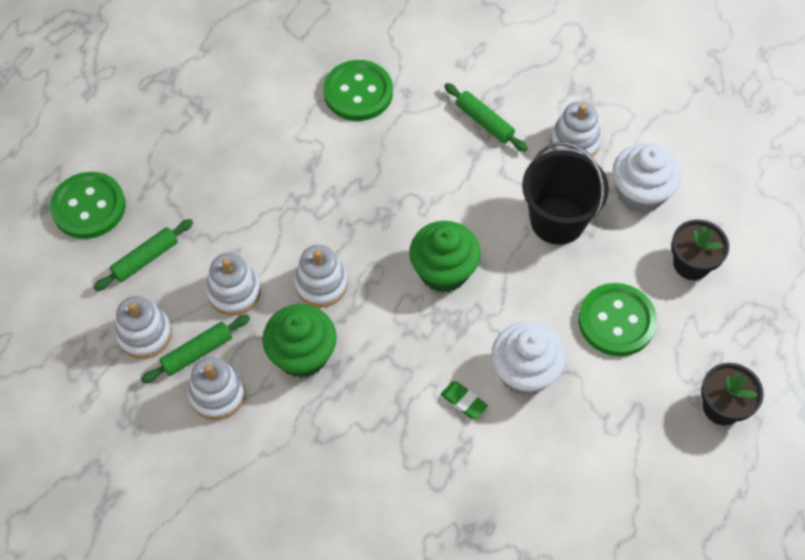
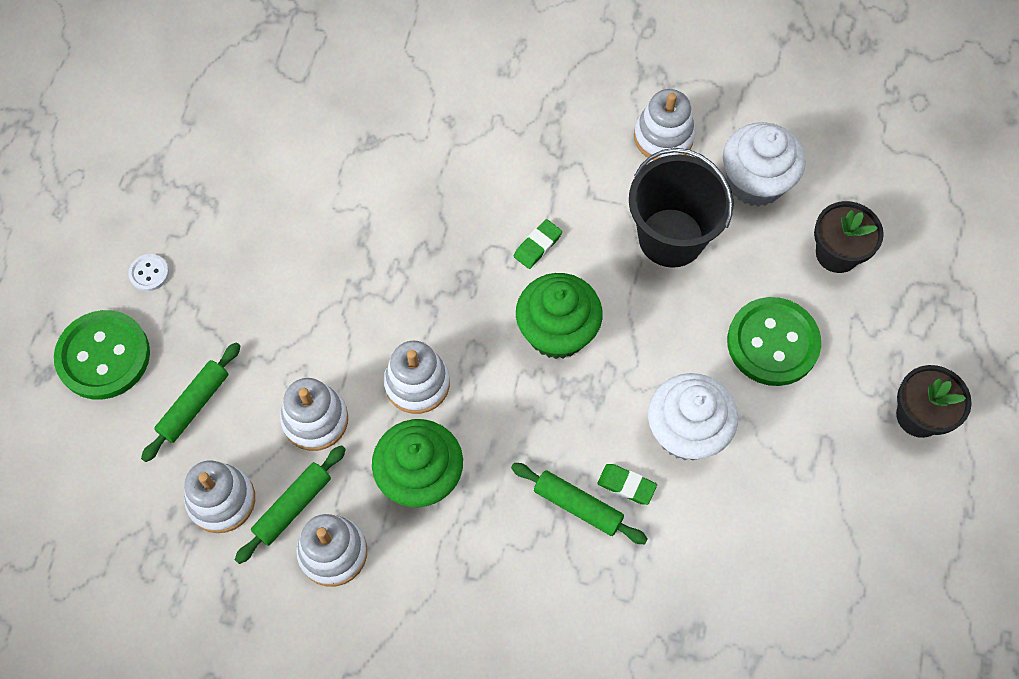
camera: 15 degrees left, 5 degrees up
(141, 154) = (149, 273): none -> white button
(358, 92) = (392, 134): green button -> none
(447, 202) = (537, 246): none -> green eraser
(484, 122) = (552, 137): green rolling pin -> green rolling pin (578, 506)

